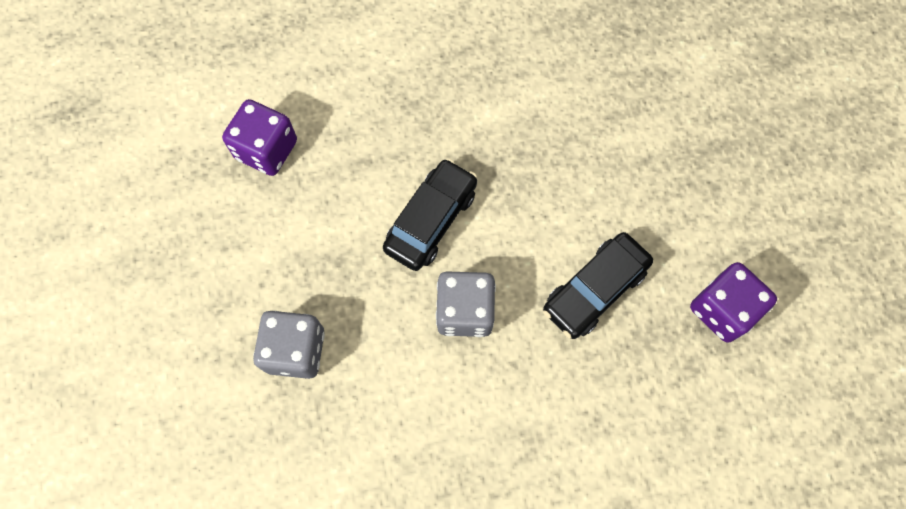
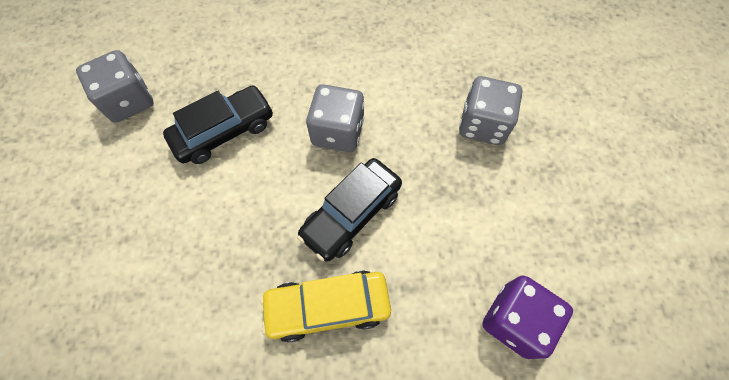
camera: 170 degrees left, 5 degrees down
(436, 134) = (327, 307): none -> yellow car
(722, 310) = (129, 101): purple dice -> grey dice

